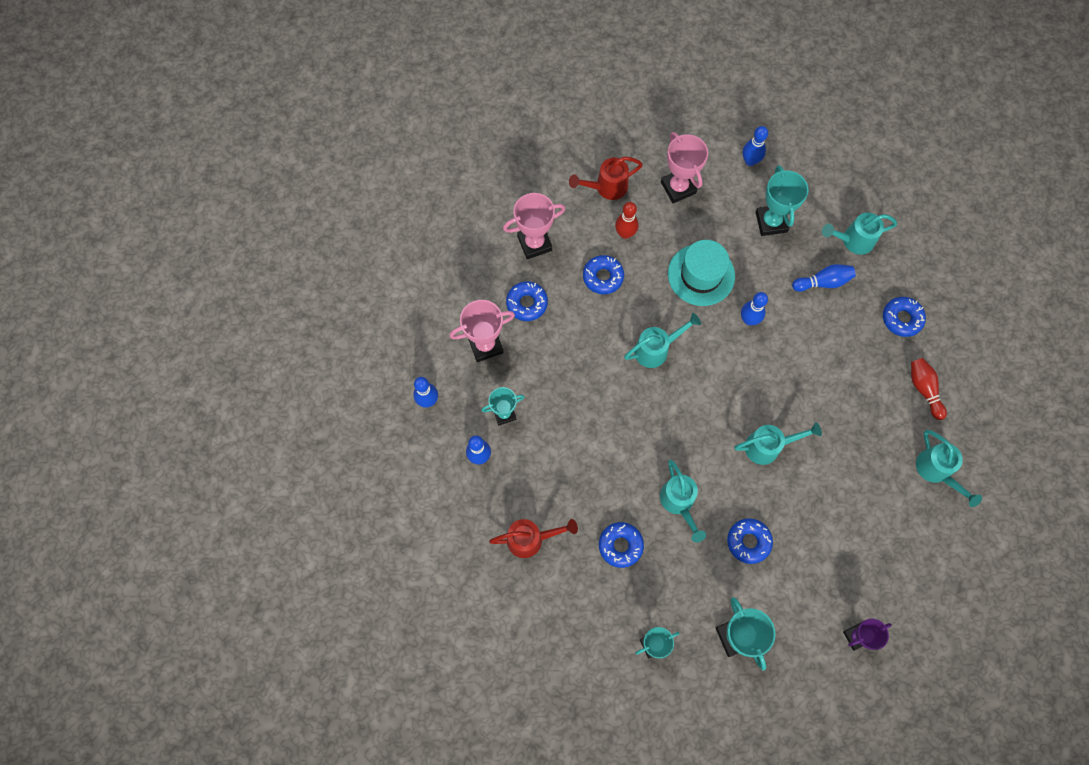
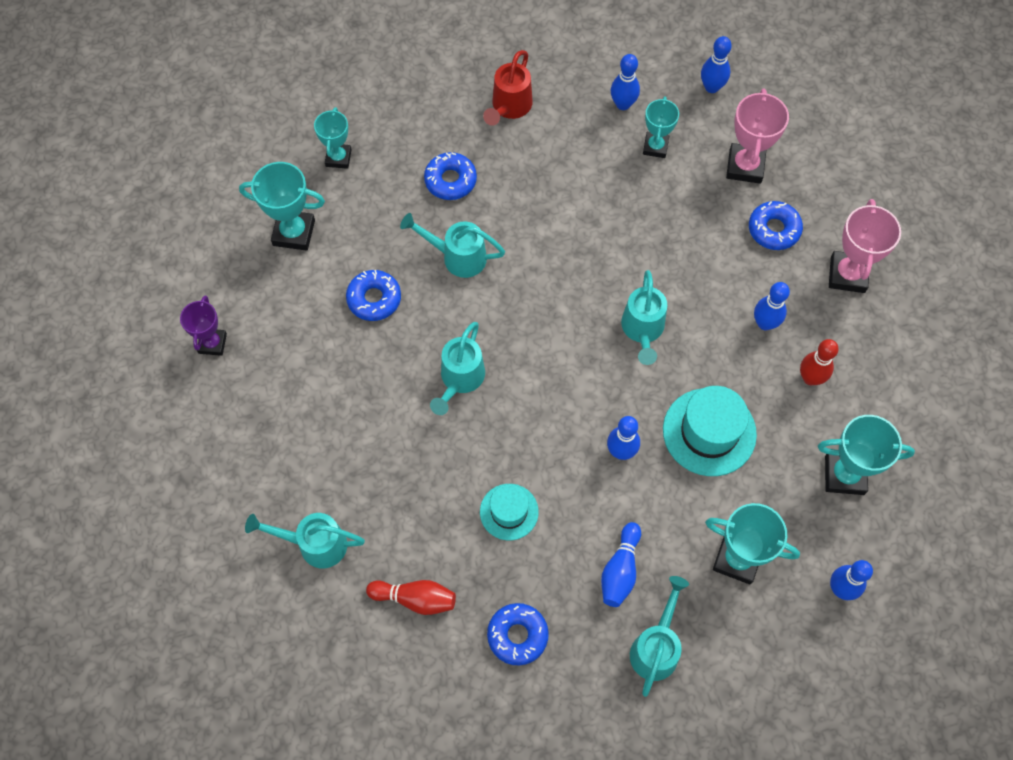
camera: 120 degrees right, 5 degrees down
(603, 277) = (765, 323): blue donut -> blue bowling pin
(606, 187) = (886, 391): red watering can -> none
(678, 188) = (844, 475): pink trophy -> turquoise trophy
(833, 365) = (509, 512): none -> turquoise hat

